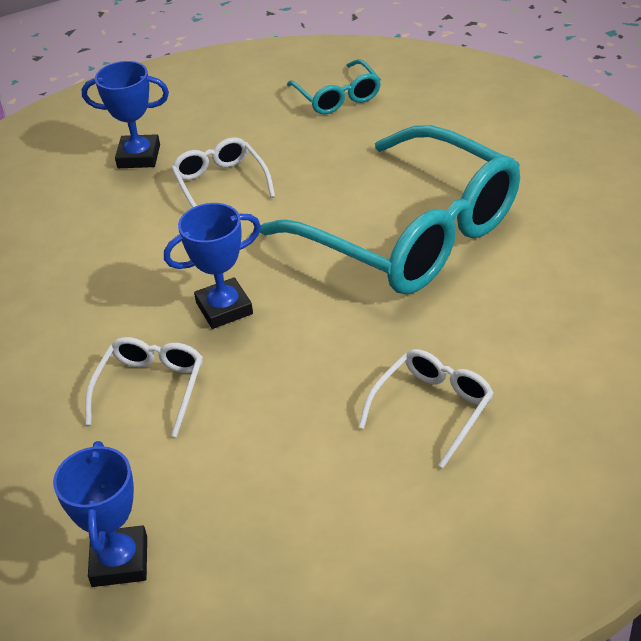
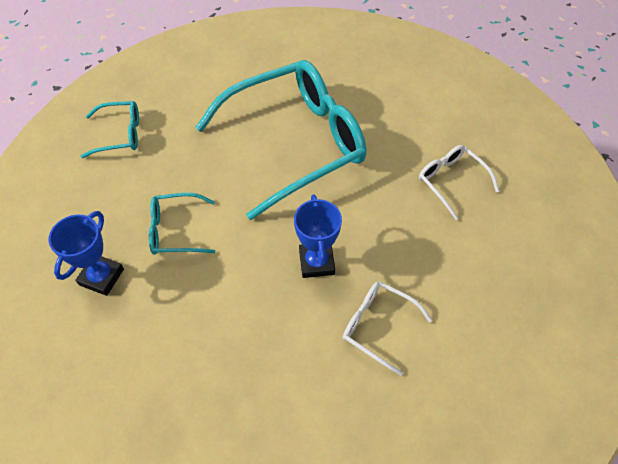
camera: 75 degrees left, 15 degrees up
(119, 561) = (527, 377): blue trophy -> none
(220, 184) = (175, 230): white glasses -> turquoise glasses

